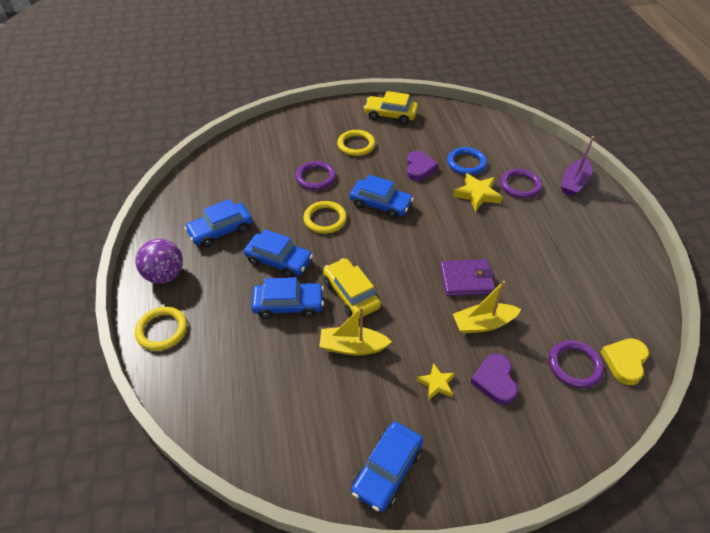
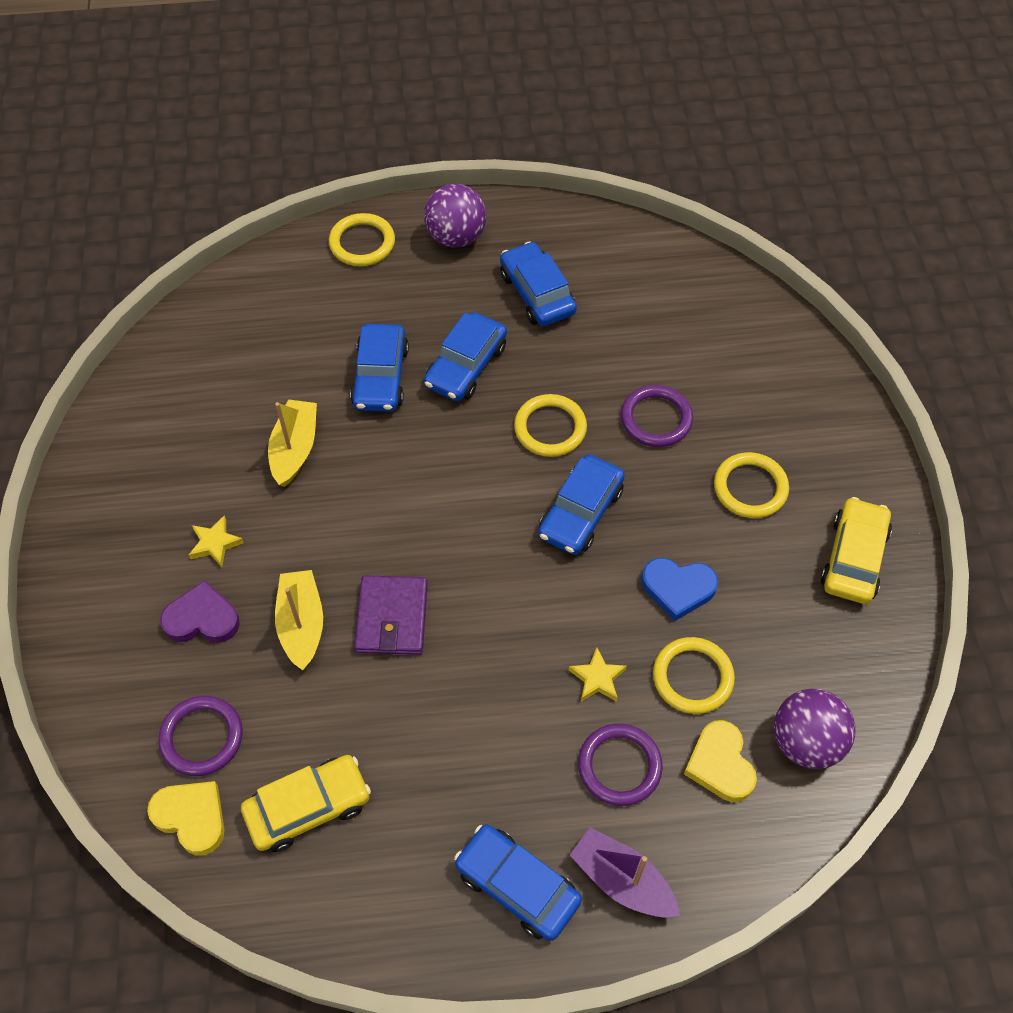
camera: 95 degrees right, 10 degrees up
(351, 294) = (388, 454): yellow car -> yellow car (308, 807)
(387, 470) = (113, 472): blue car -> blue car (517, 886)
(419, 168) = (678, 588): purple heart -> blue heart
(466, 163) = (692, 677): blue ring -> yellow ring
(477, 194) = (597, 678): yellow star -> yellow star, size x0.62
(486, 130) = (806, 742): none -> purple ball
(506, 154) = (720, 764): none -> yellow heart

